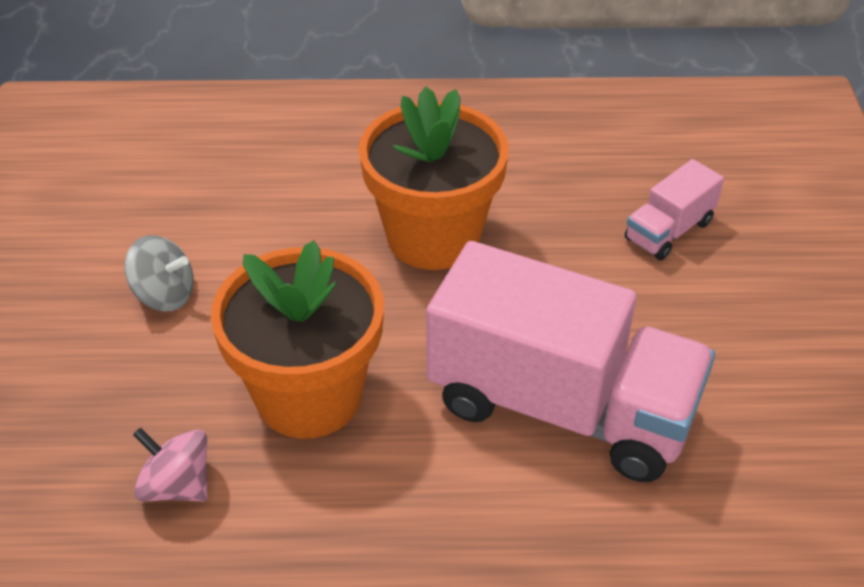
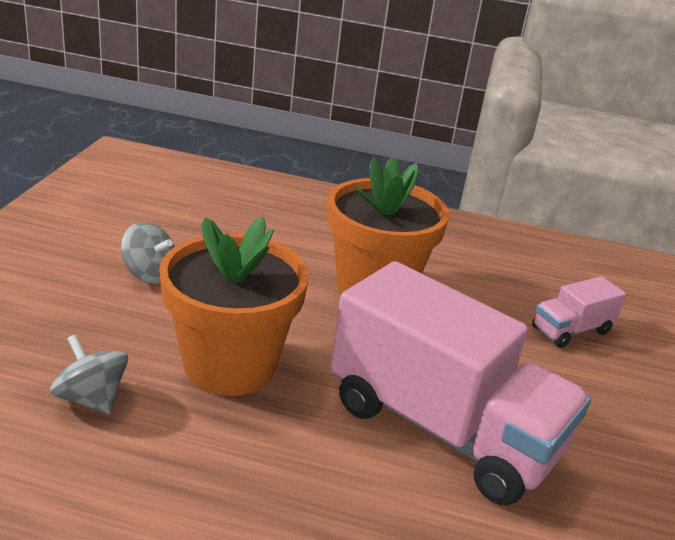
camera: 10 degrees right, 15 degrees down
(177, 485) = (91, 398): pink spinning top -> grey spinning top

